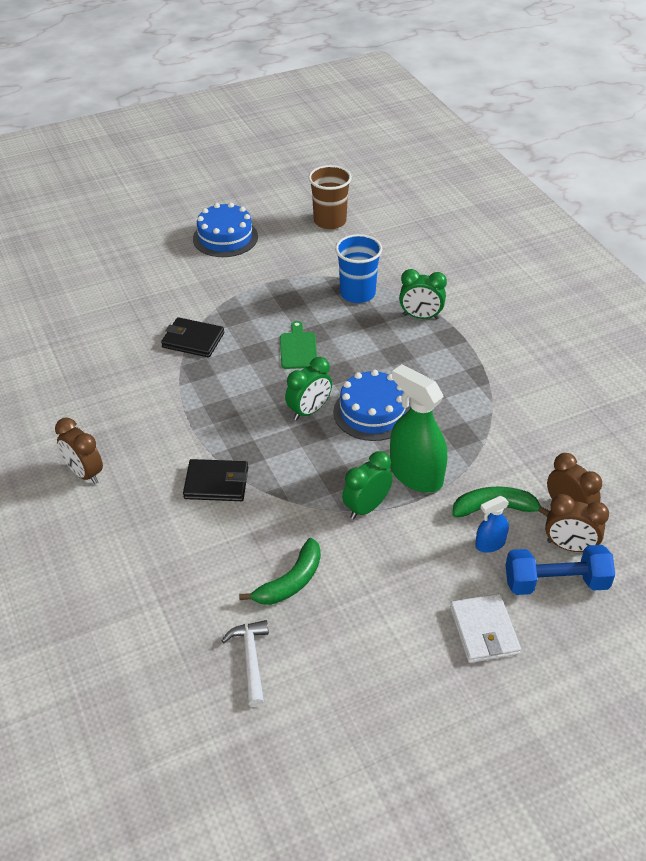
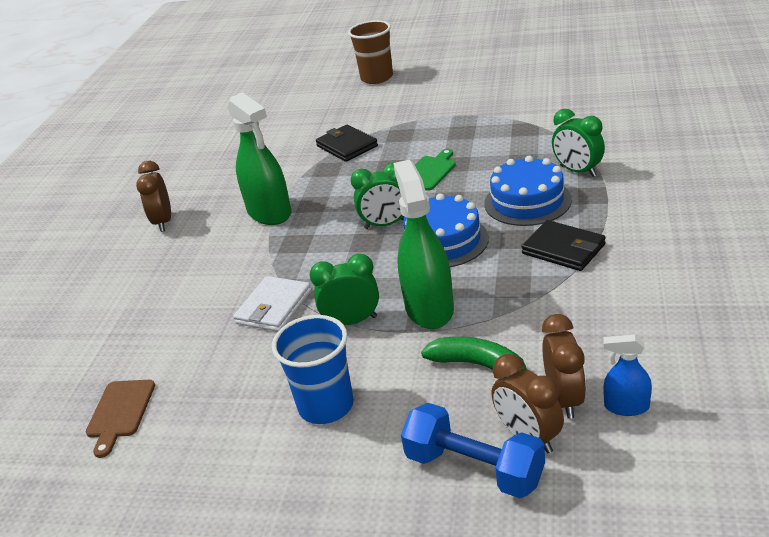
camera: 40 degrees right, 10 degrees down
(188, 431) = (269, 213): none -> green spray bottle
(216, 483) = (248, 259): black wallet -> black wallet (563, 249)
(225, 237) = (455, 76): blue cake -> blue cake (527, 201)
(251, 660) = (120, 412): white hammer -> brown cutting board
(290, 582) = (220, 360): green banana -> none
(330, 221) = (565, 77): brown cup -> brown cup (377, 78)
(357, 293) = (532, 139): blue cup -> blue cup (326, 406)
(484, 630) = (346, 482): white wallet -> white wallet (274, 307)
(490, 544) = (440, 400): blue spray bottle -> blue spray bottle (626, 406)

